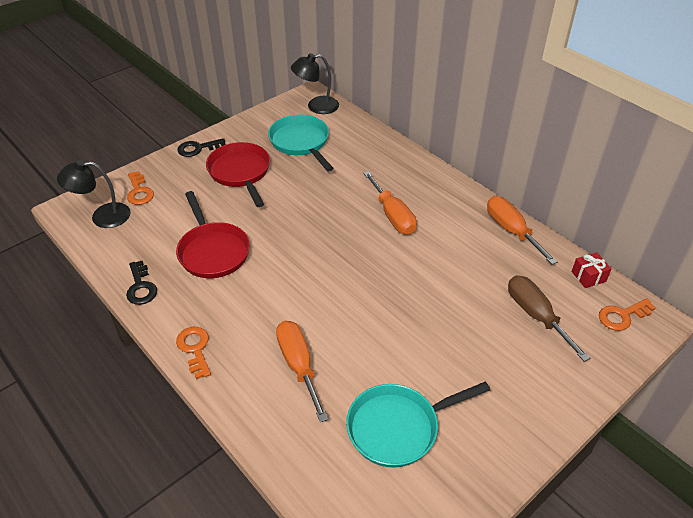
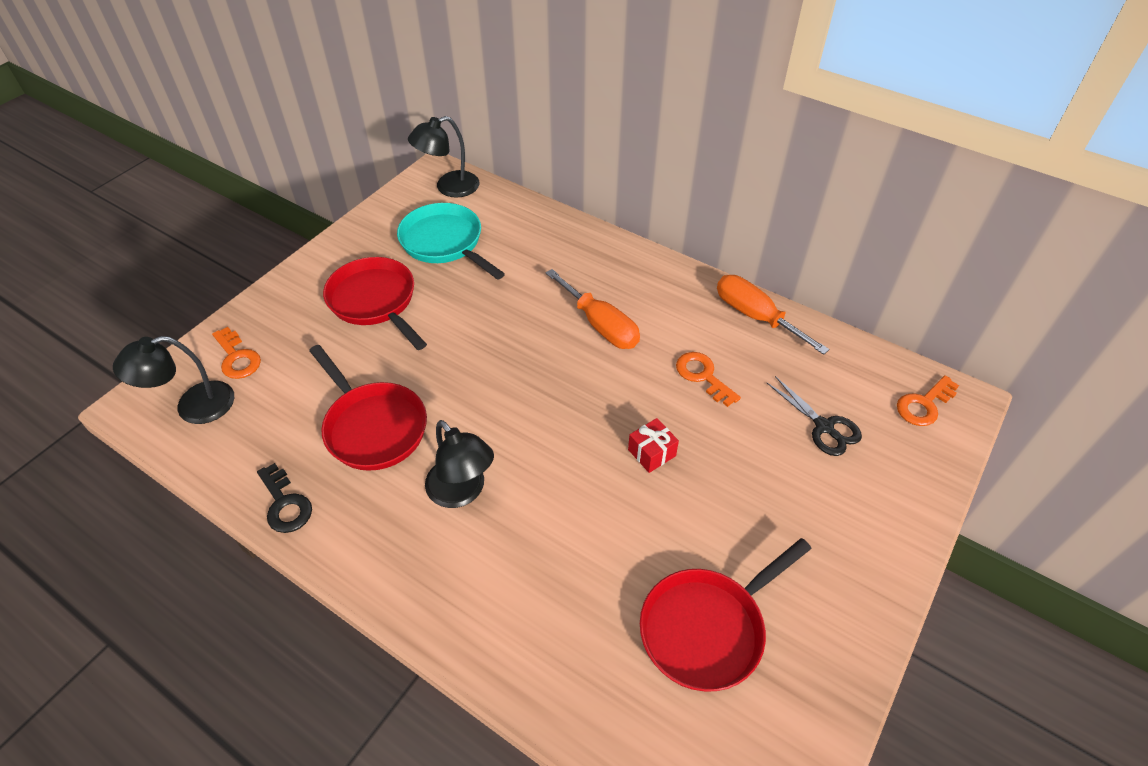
camera: 15 degrees left, 5 degrees up
(195, 349) = (394, 581): orange key -> orange key (703, 376)
(198, 148) = (303, 277): black key -> none
(258, 304) = (462, 492): none -> black lamp
(298, 365) = (547, 570): orange screwdriver -> none
(398, 427) = (707, 628): turquoise pan -> red pan
(536, 315) = (824, 427): brown screwdriver -> black scissors
(588, 276) = (867, 360): red gift -> red gift (651, 453)

